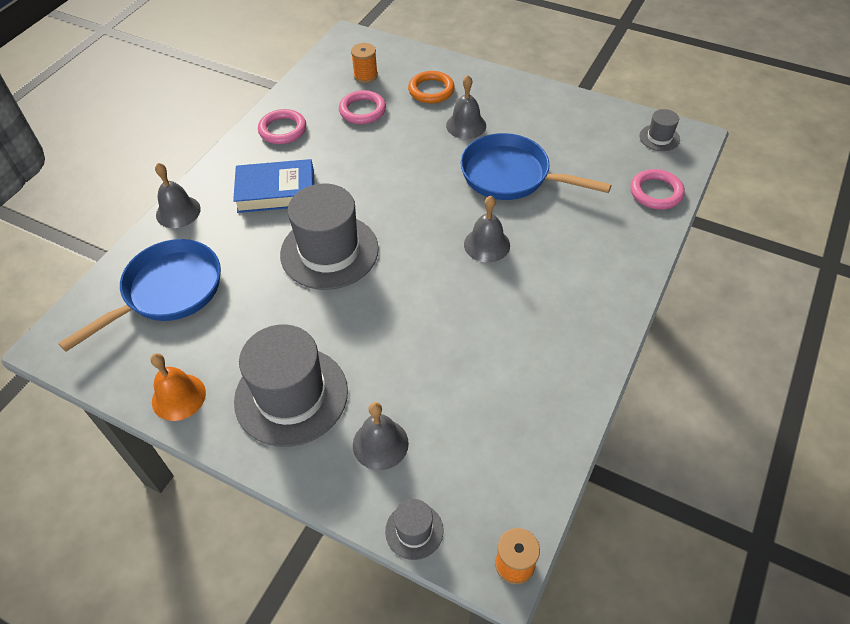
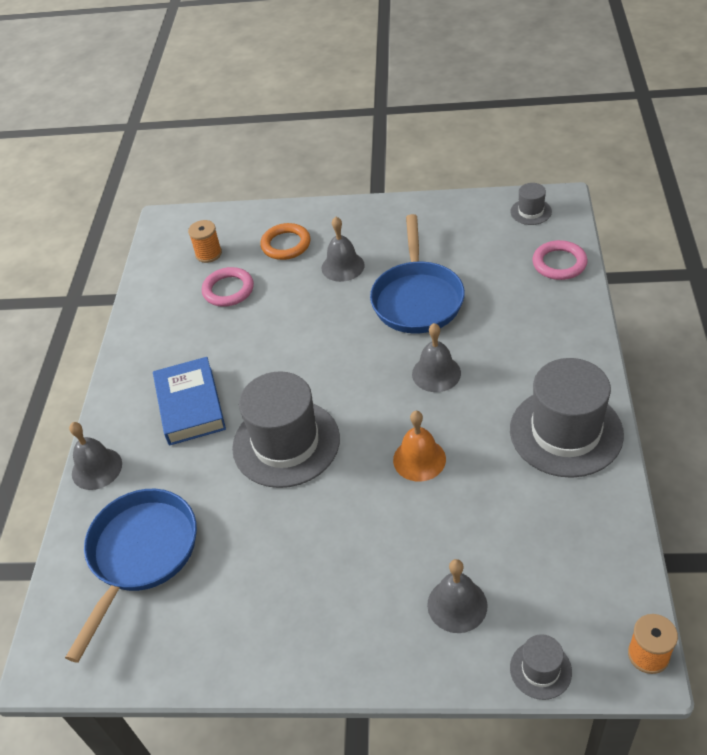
camera: 20 degrees left, 5 degrees down
(178, 397) = (224, 654): orange bell -> orange bell (419, 459)
(276, 191) = (190, 405): blue book -> blue book turned 75 degrees counterclockwise
(282, 130) = (156, 340): pink ring -> none
(291, 395) = (340, 600): grey hat -> grey hat (566, 432)
(511, 175) = (417, 299): blue pan -> blue pan turned 90 degrees counterclockwise

